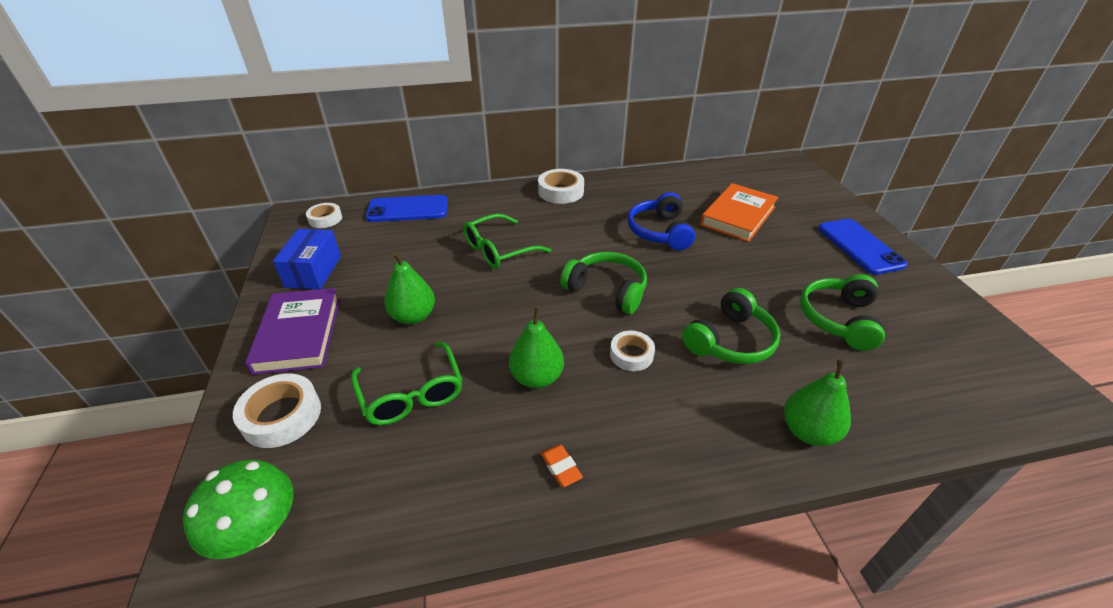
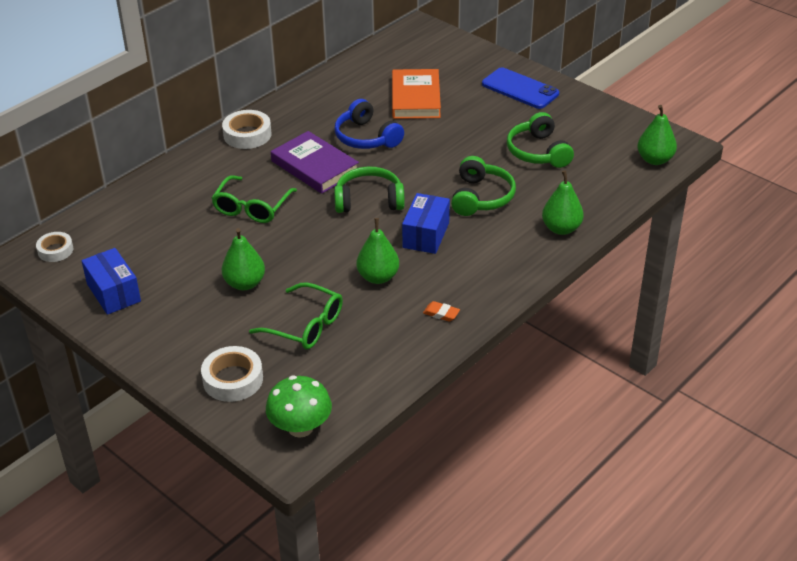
camera: 35 degrees left, 0 degrees up
(299, 334) = (171, 335): purple book -> purple book (315, 166)
(408, 209) = (124, 209): blue phone -> none
(631, 354) = (426, 235): white tape -> blue box
(1008, 398) = (655, 160): none -> green pear

